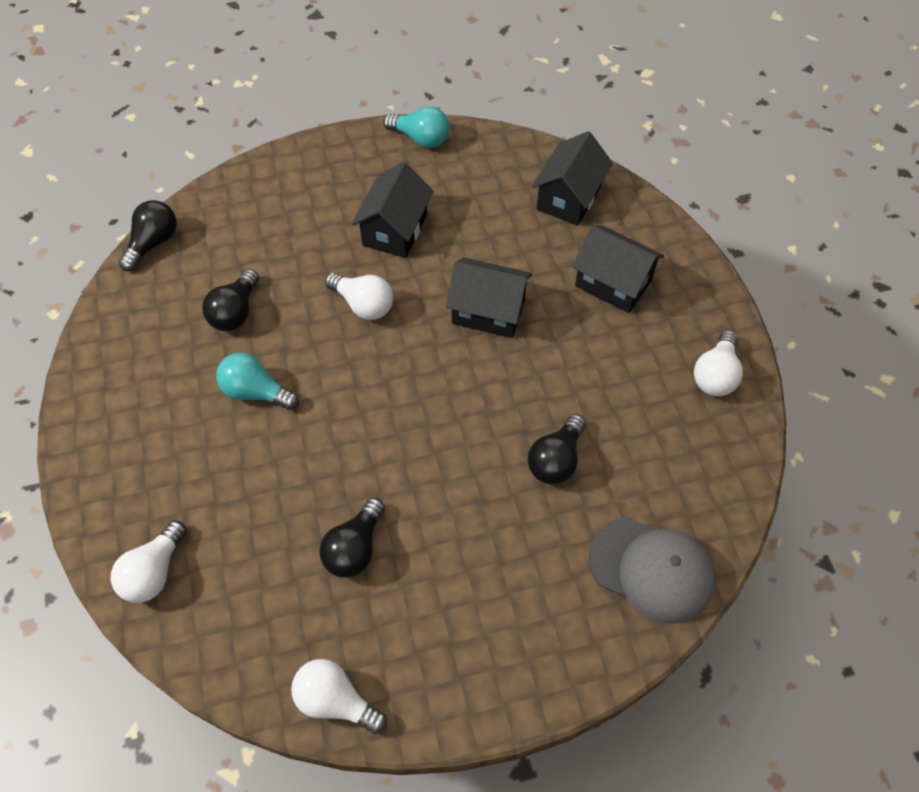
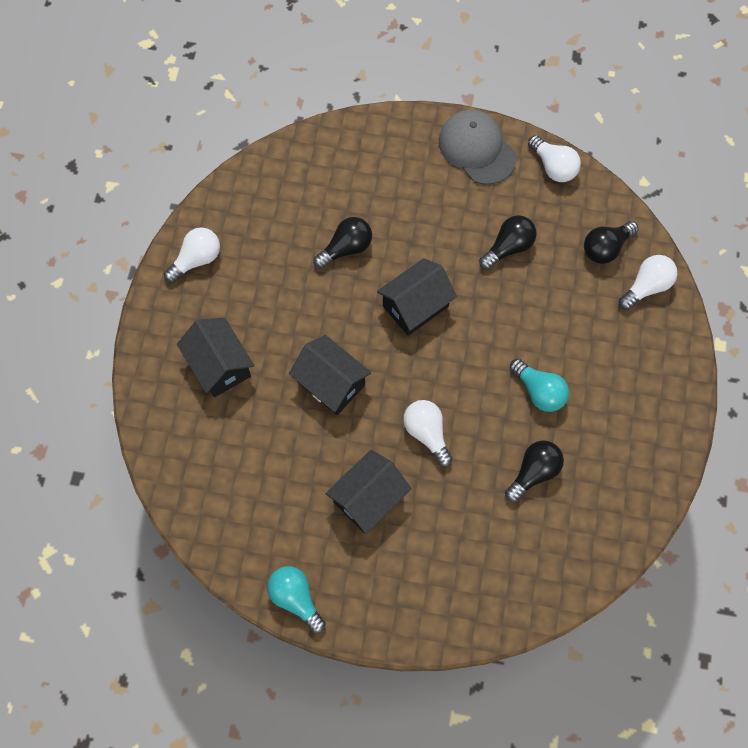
camera: 155 degrees left, 10 degrees up
(153, 243) = (586, 580): black light bulb -> black light bulb (605, 248)
(569, 198) = (202, 464): black house -> black house (415, 306)
(651, 569) = (327, 158): grey cap -> grey cap (477, 149)

